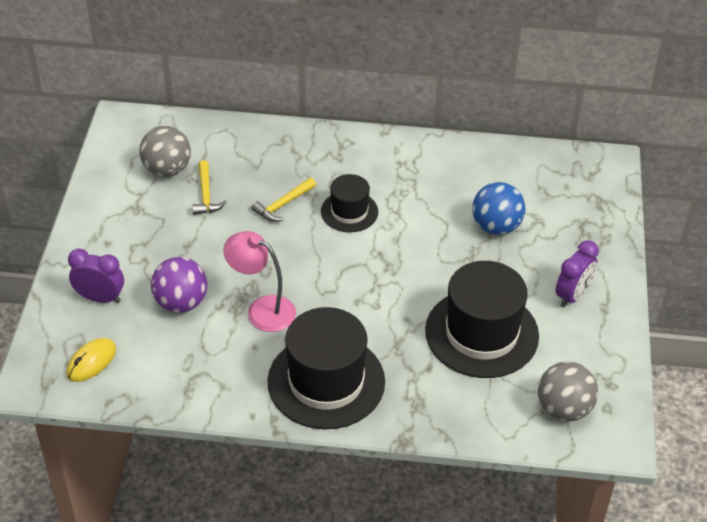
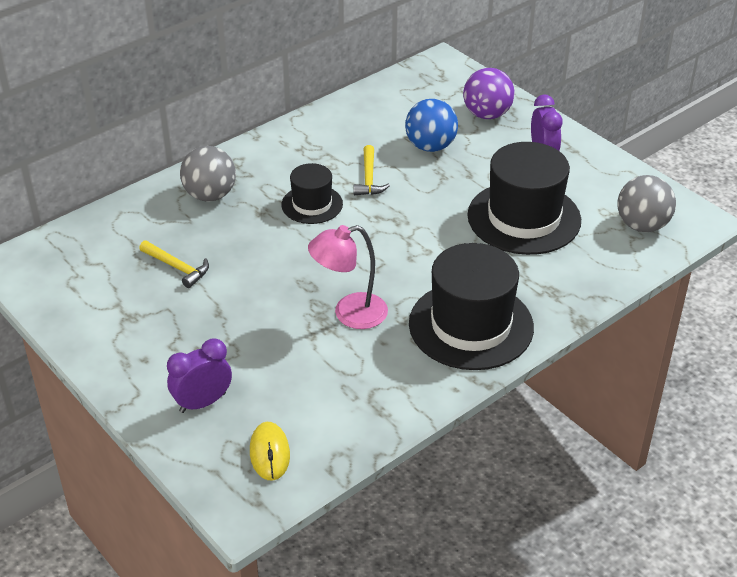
camera: 45 degrees left, 5 degrees down
(167, 169) = (113, 272): grey ball -> grey ball (210, 195)
(181, 303) = (277, 356): purple ball -> purple ball (487, 114)
(283, 204) = (253, 233): yellow hammer -> yellow hammer (369, 178)

